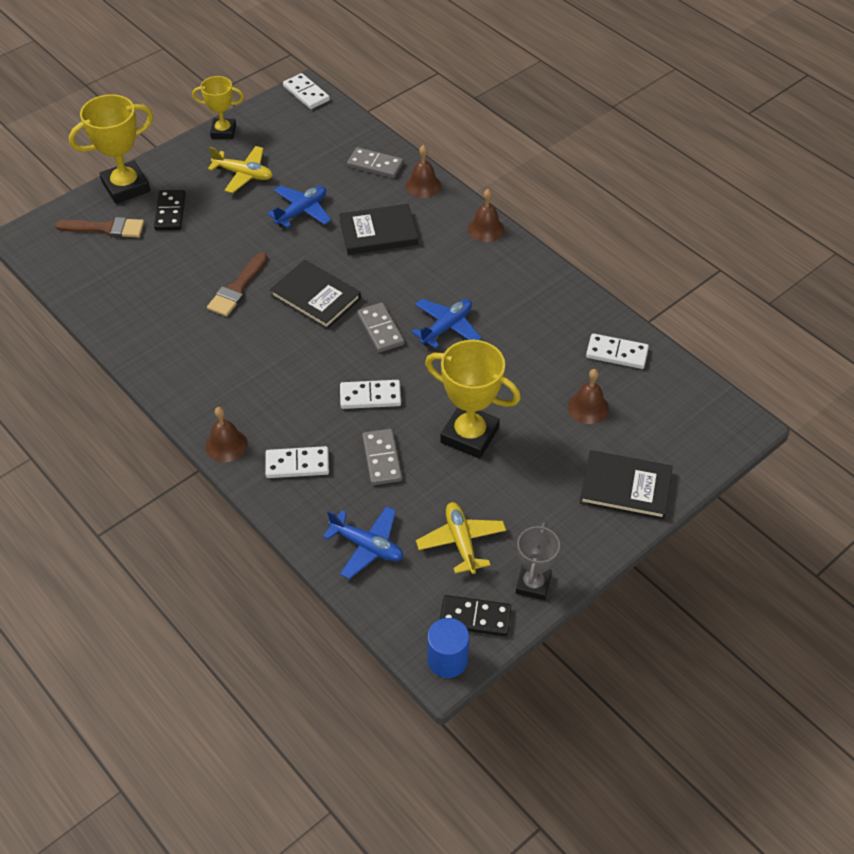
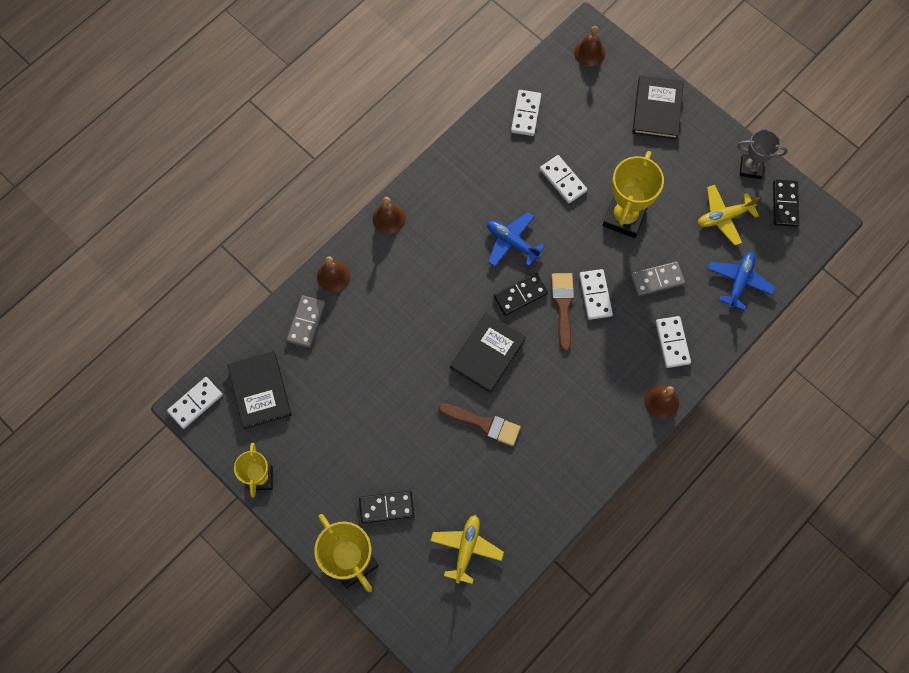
camera: 95 degrees left, 20 degrees up
(106, 228) = (414, 566): brown brush -> brown brush (563, 306)
(243, 174) = (327, 445): yellow plane -> yellow plane (466, 548)
(302, 211) = (376, 382): blue plane -> none
(378, 232) = (400, 309): black book -> black book (260, 391)
(380, 329) = (520, 295): grey domino -> black domino
(447, 660) = (821, 219): blue cylinder -> none
(524, 380) = (563, 180): none -> white domino
(588, 407) = (584, 134): brown bell -> brown bell (589, 52)

